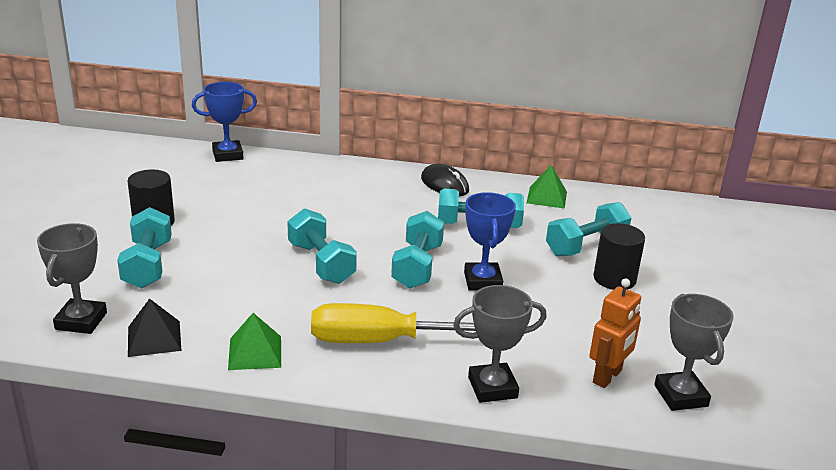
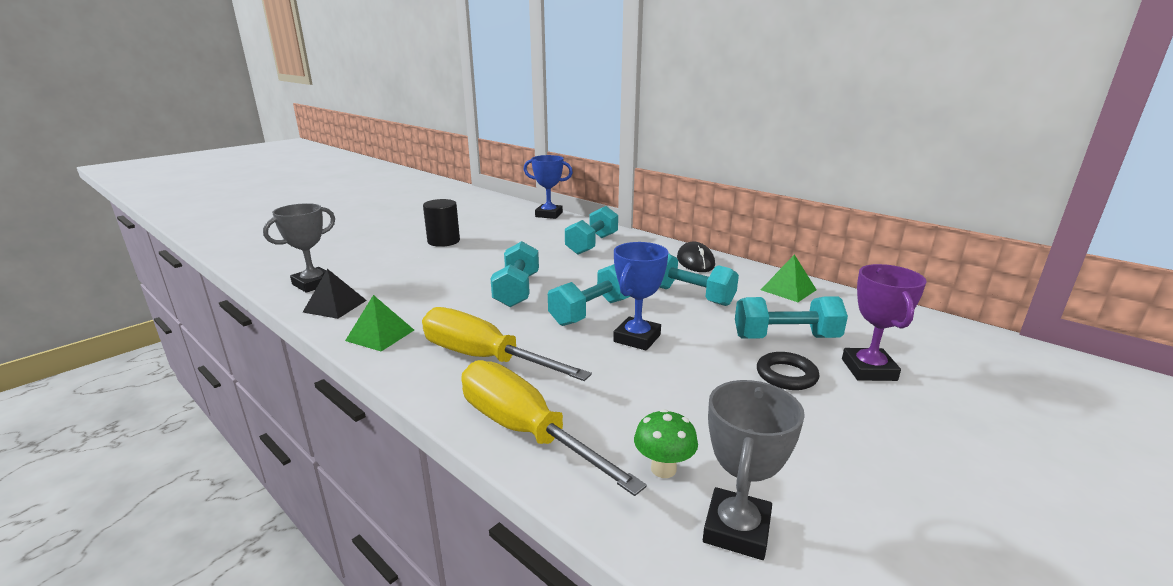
camera: 35 degrees right, 5 degrees down
(148, 265) = (402, 263): turquoise dumbbell -> turquoise dumbbell (592, 244)
(492, 387) = (525, 431): grey trophy -> yellow screwdriver
(607, 377) = (663, 469): orange robot -> green mushroom
(614, 279) = (786, 375): black cylinder -> black ring
(658, 257) = (868, 370): none -> purple trophy

